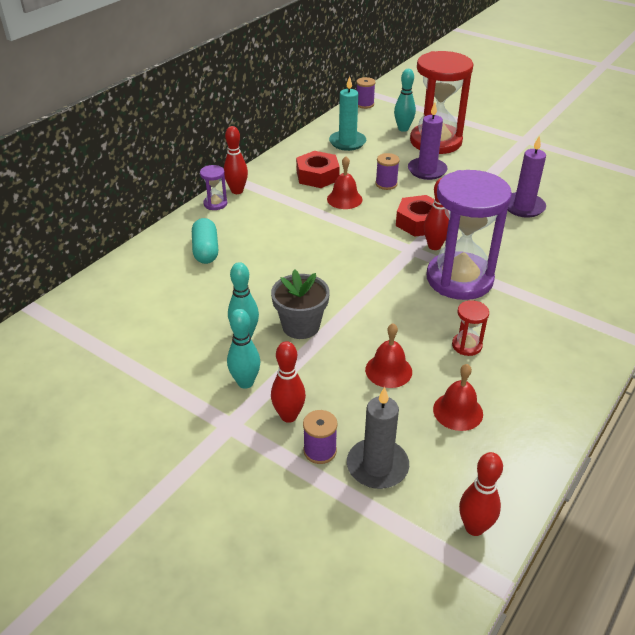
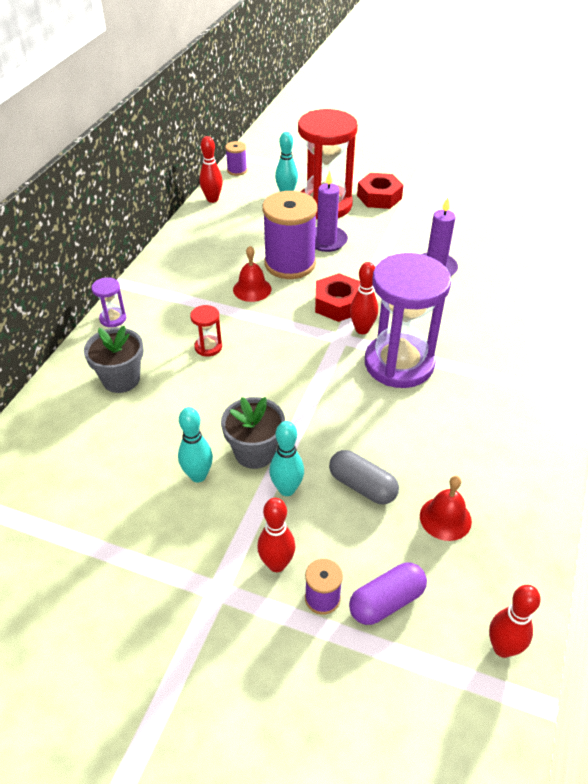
camera: 15 degrees left, 5 degrees up
(206, 250) = (121, 379): turquoise capsule -> grey flower pot
(237, 191) = (132, 298): red bowling pin -> red bowling pin (212, 199)
(245, 382) = (217, 534): turquoise bowling pin -> turquoise bowling pin (287, 489)
(317, 176) = (214, 265): red nut -> red nut (379, 197)
(347, 142) = (233, 219): turquoise candle -> none
(377, 466) = (386, 601): grey candle -> purple capsule
(386, 184) = (290, 264): purple spool -> purple spool, size x2.19
(388, 370) = (362, 486): red bell -> grey capsule
(467, 345) = (430, 440): red hourglass -> red hourglass (208, 347)

